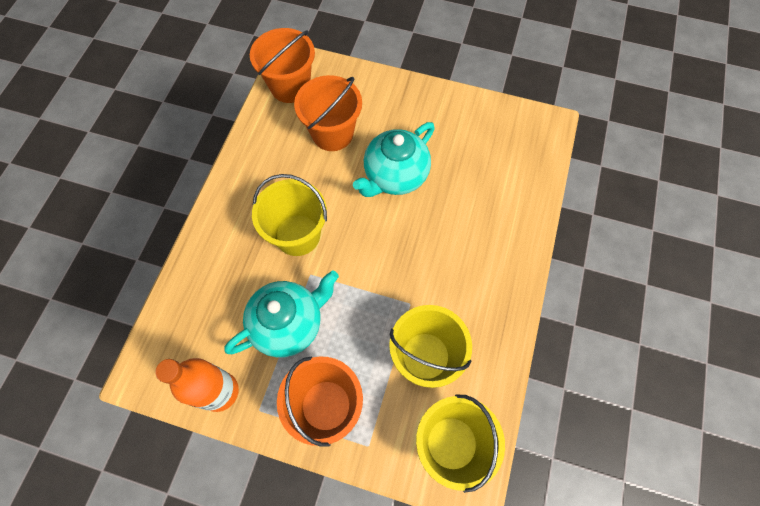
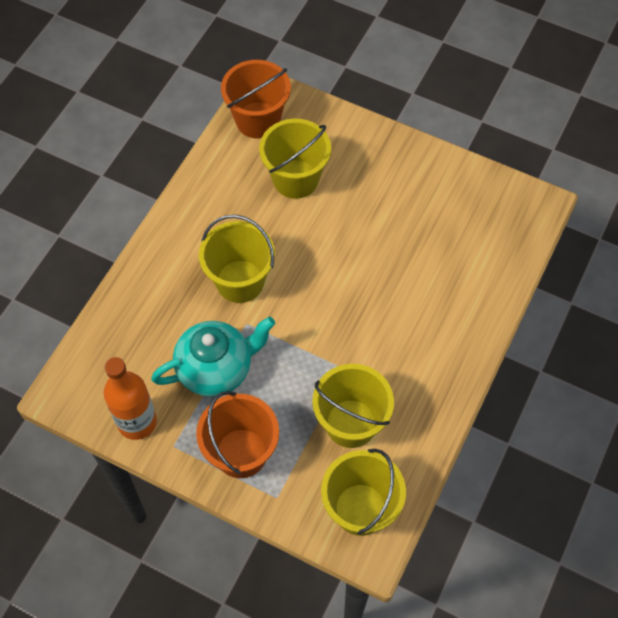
camera: 10 degrees right, 5 degrees down
(332, 133) = (295, 179): orange bucket -> yellow bucket
(395, 176) = (355, 235): turquoise teapot -> none

